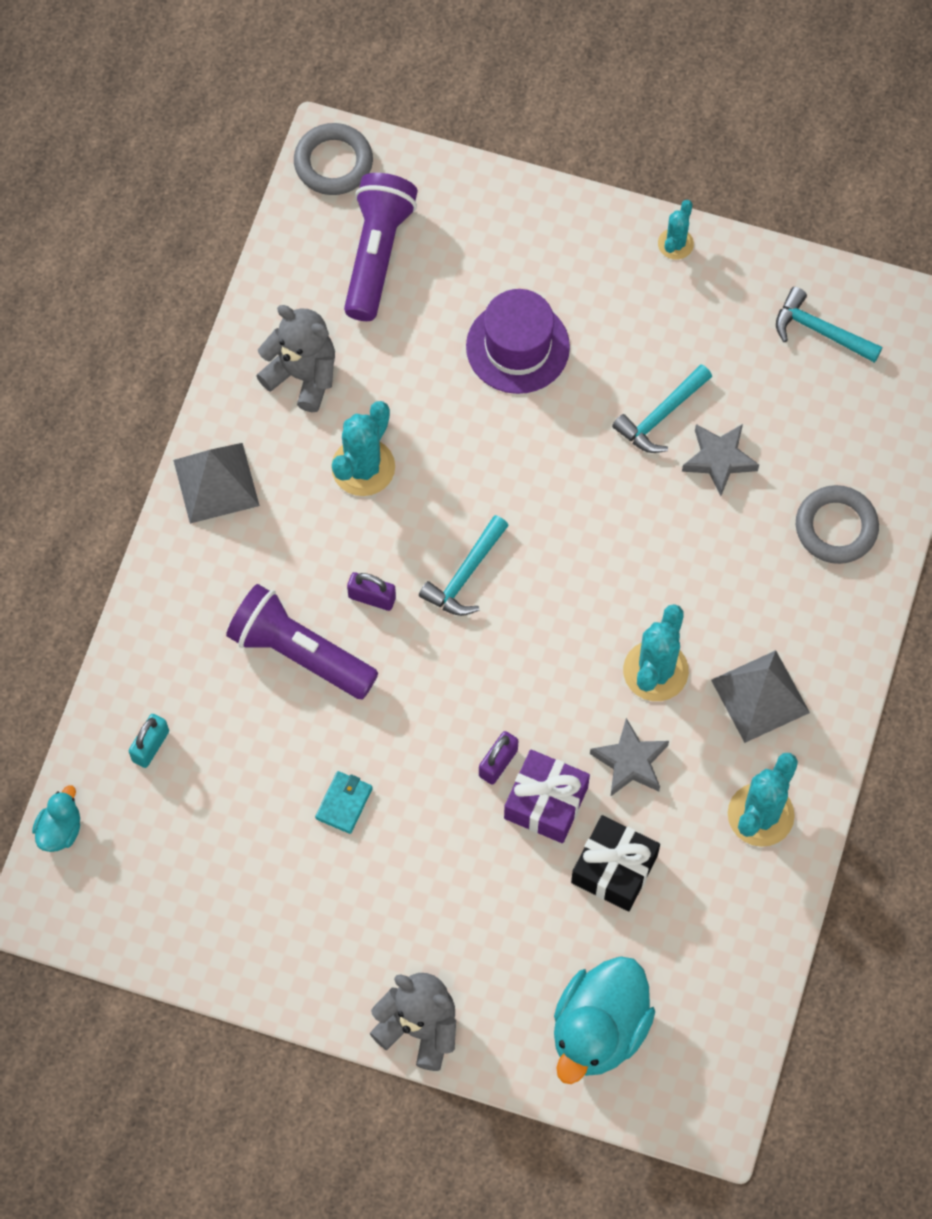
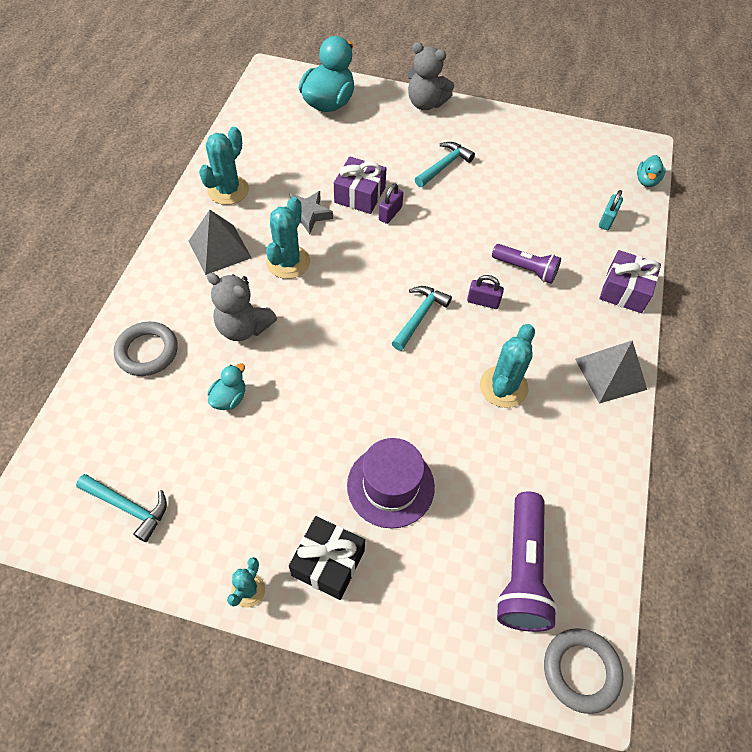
camera: 175 degrees right, 10 degrees down
(160, 613) = (624, 290): none -> purple gift
(299, 652) = (526, 269): purple flashlight -> purple flashlight, size x0.65
(302, 375) = (564, 457): grey teddy bear -> grey teddy bear (243, 327)
(344, 803) = (482, 194): turquoise wallet -> none
(614, 869) = (319, 165): black gift -> black gift (328, 562)
(661, 415) = (272, 431): turquoise hammer -> turquoise hammer (444, 166)
(719, 459) = (229, 398): grey star -> turquoise duck

